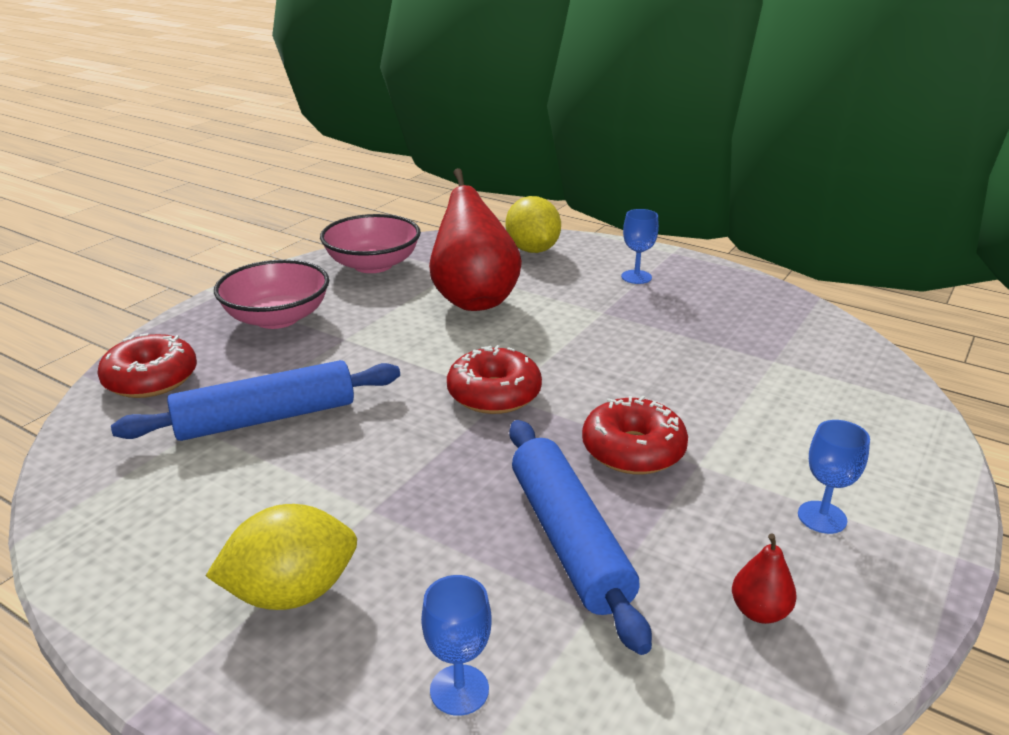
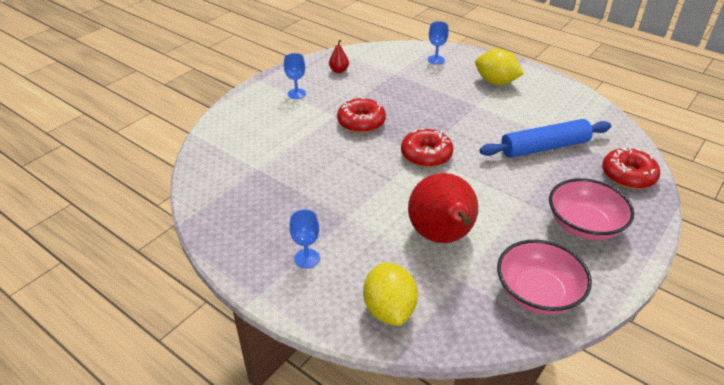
camera: 175 degrees left, 10 degrees up
(292, 593) = (496, 82): yellow lemon -> yellow lemon turned 45 degrees clockwise
(568, 540) = (397, 91): blue rolling pin -> none

